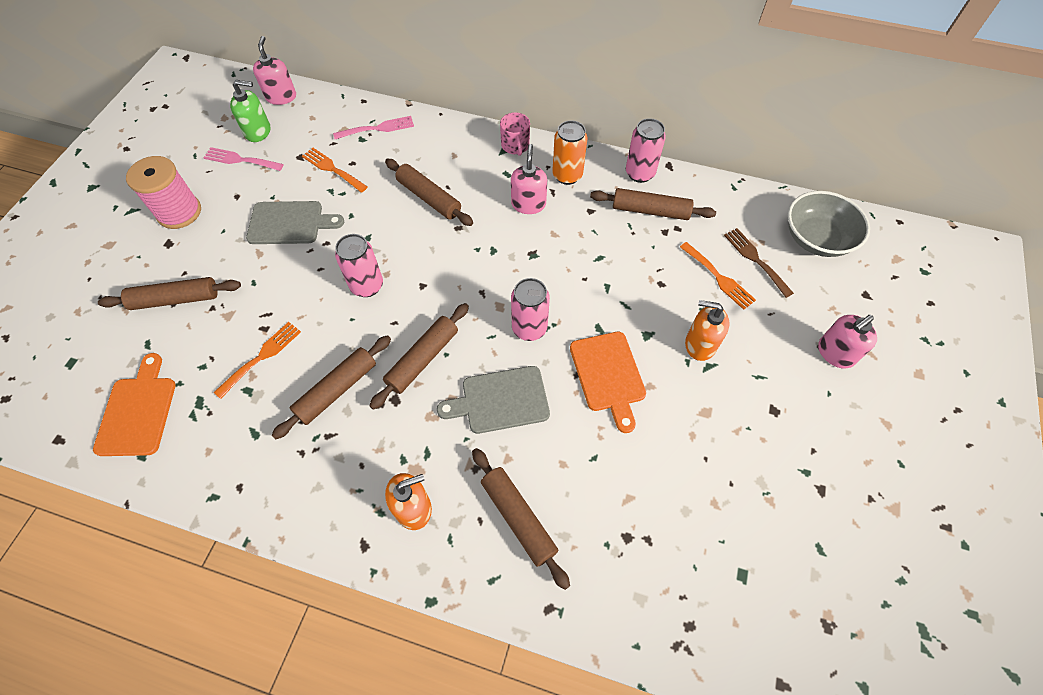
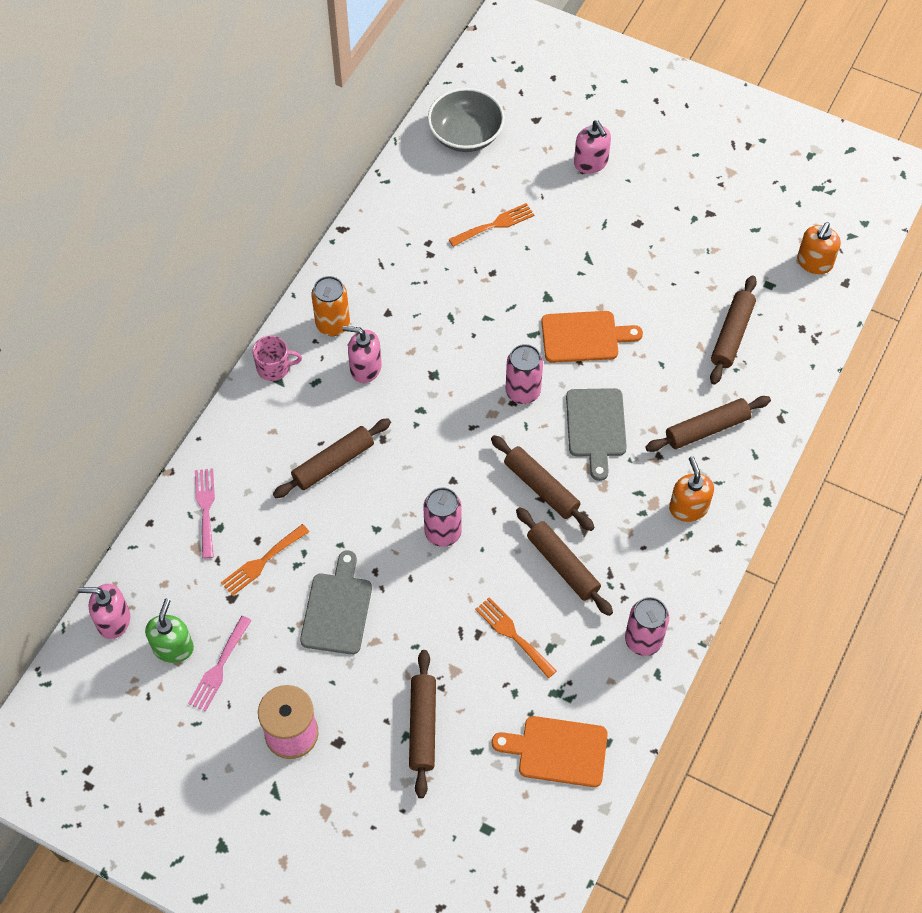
camera: 80 degrees left, 0 degrees up
(640, 173) = (347, 257): pink can -> pink can (643, 640)
(650, 210) = (400, 260): brown rolling pin -> brown rolling pin (731, 335)
(700, 344) = (565, 259): orange soap dispenser -> orange soap dispenser (814, 262)
(755, 259) = (480, 190): brown fork -> none

